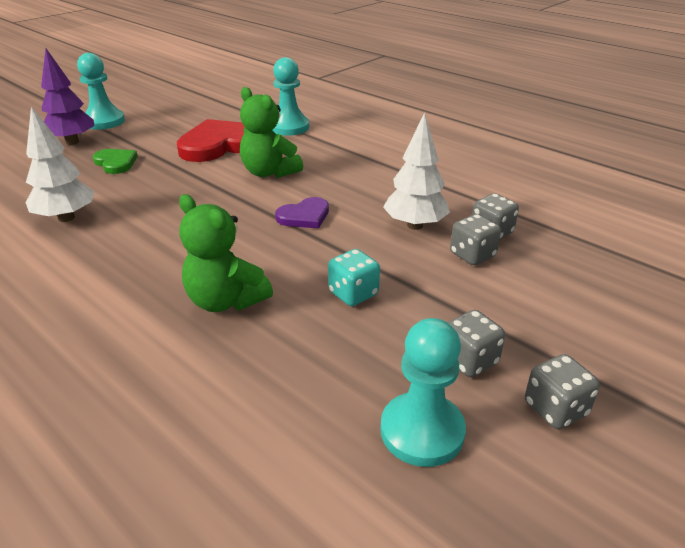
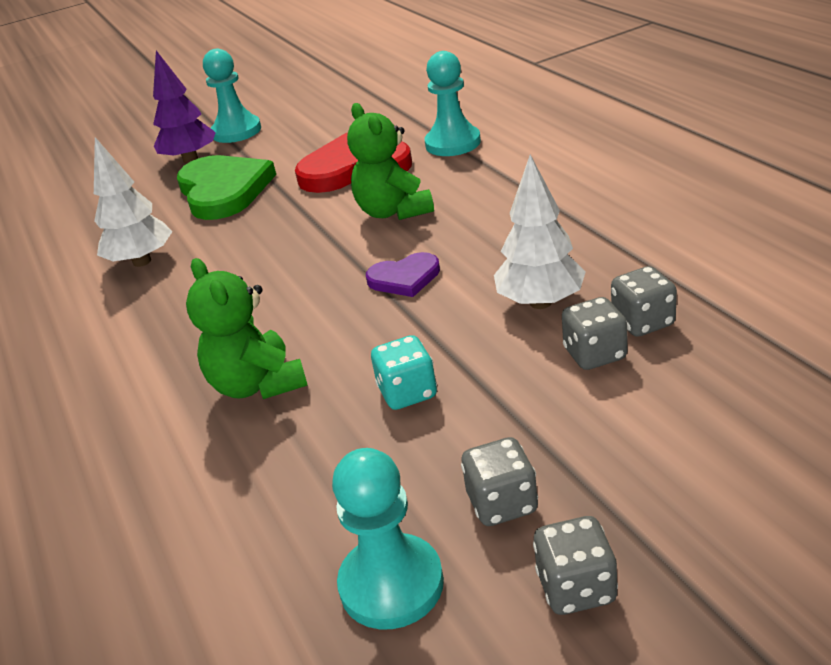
camera: 25 degrees right, 0 degrees up
(115, 163) = (224, 190): green heart -> green heart, size x1.91

